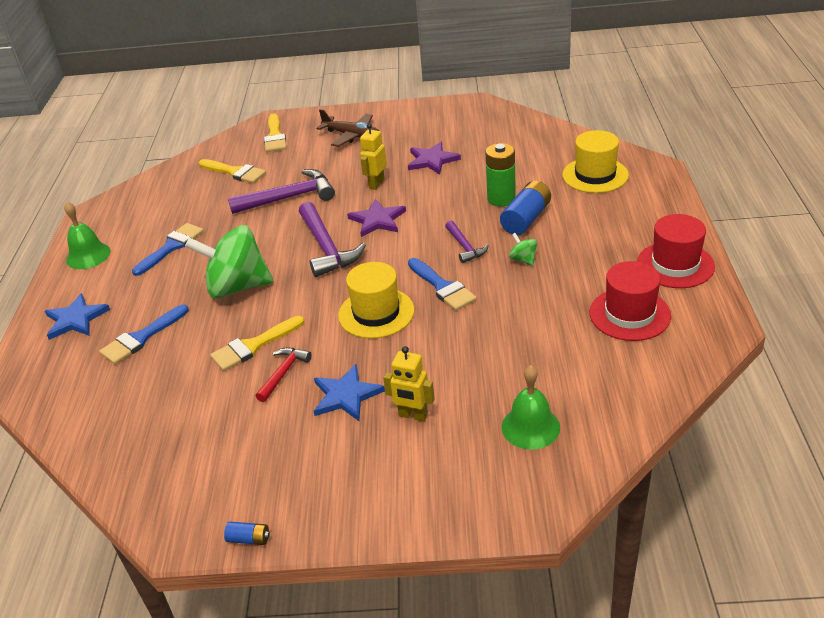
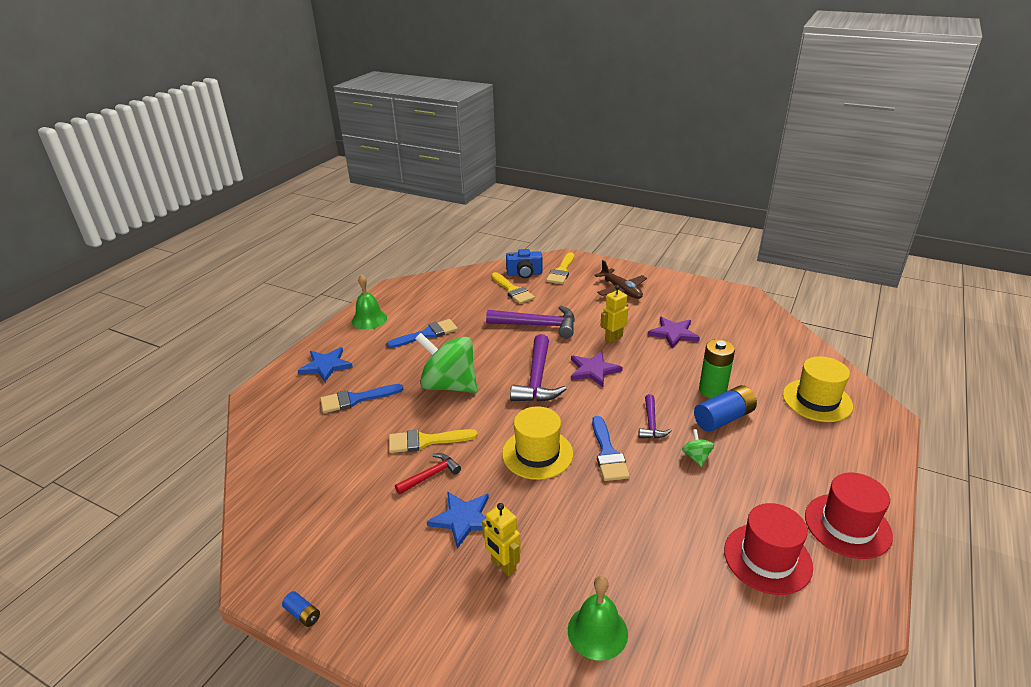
camera: 25 degrees right, 5 degrees down
(235, 151) = (524, 274): none -> blue camera

